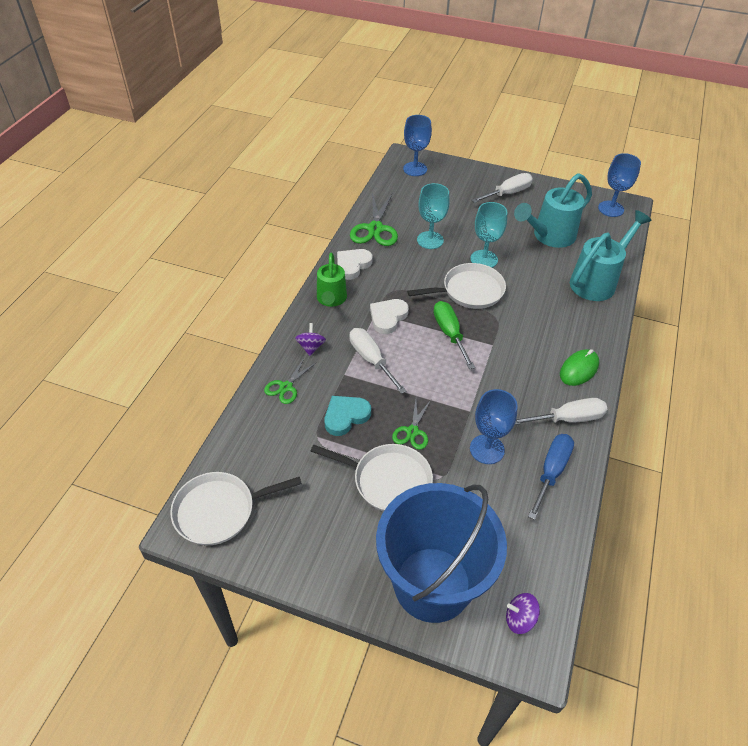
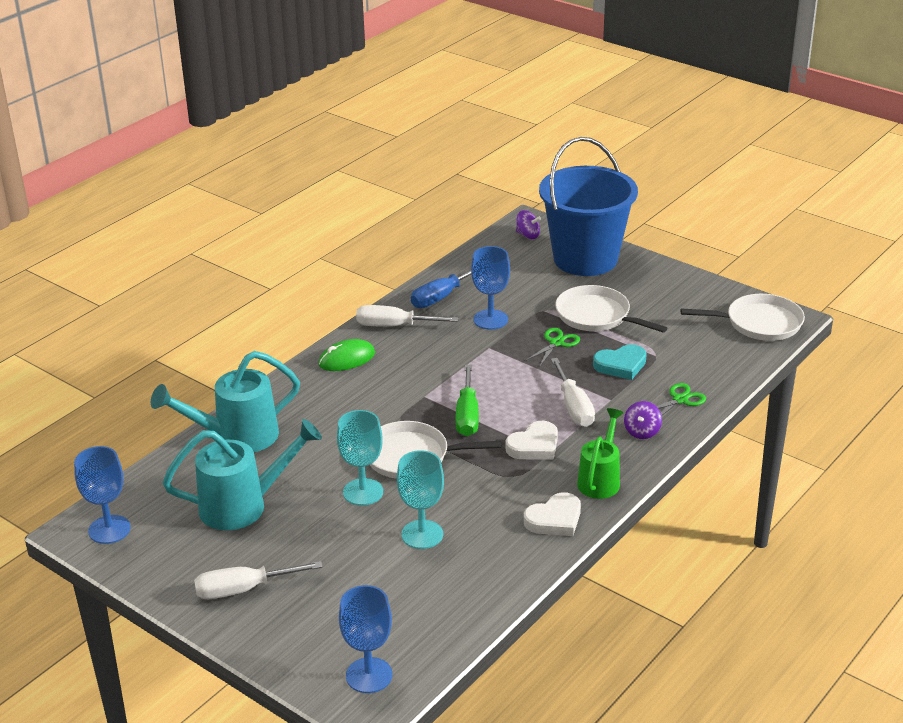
camera: 160 degrees left, 15 degrees down
(375, 229) = (497, 569): green scissors -> none

